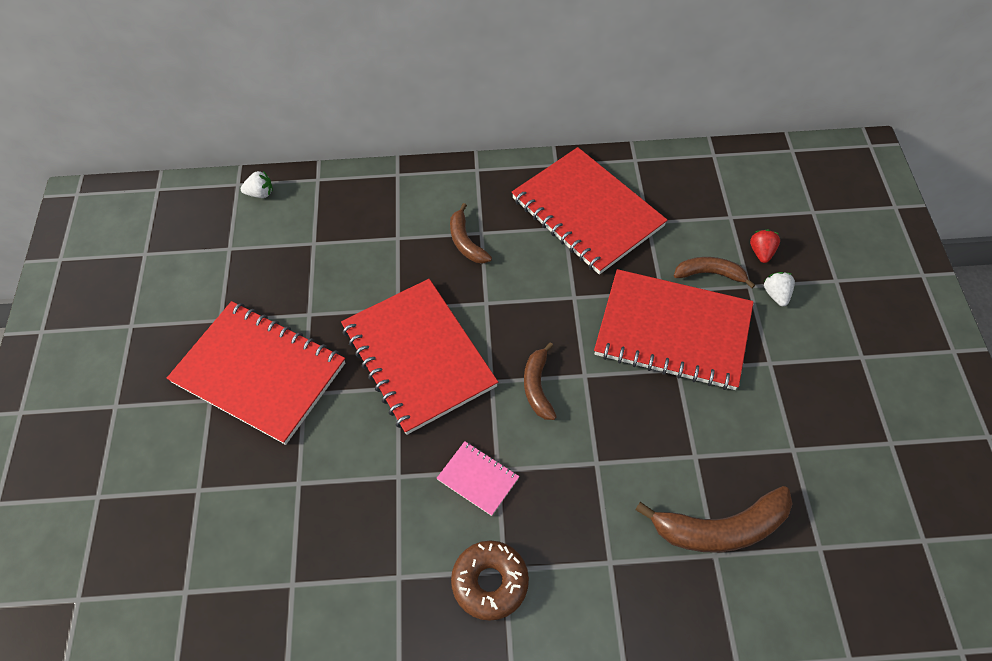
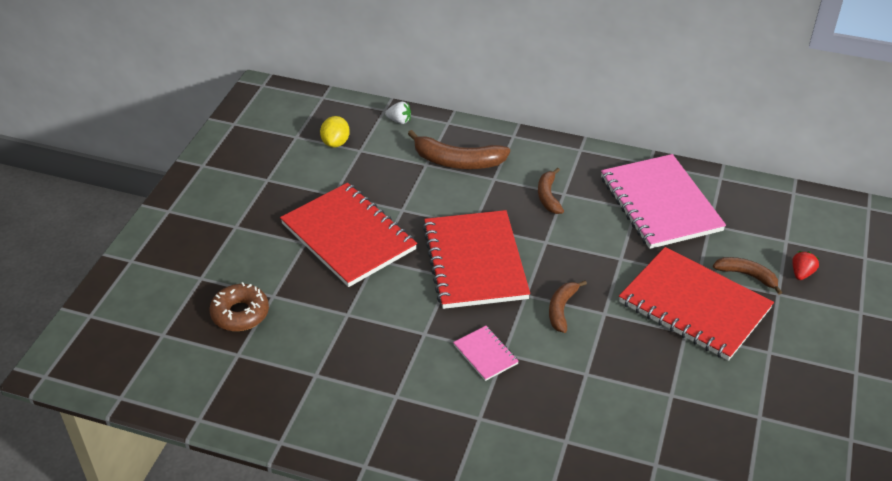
camera: 20 degrees right, 15 degrees down
(196, 247) = (335, 143): none -> yellow lemon
(490, 582) = (464, 422): brown donut -> brown donut (240, 313)
(587, 212) = (660, 204): red notebook -> pink notebook
(720, 528) = (669, 449): brown banana -> brown banana (457, 161)
(776, 294) = (799, 306): white strawberry -> none

